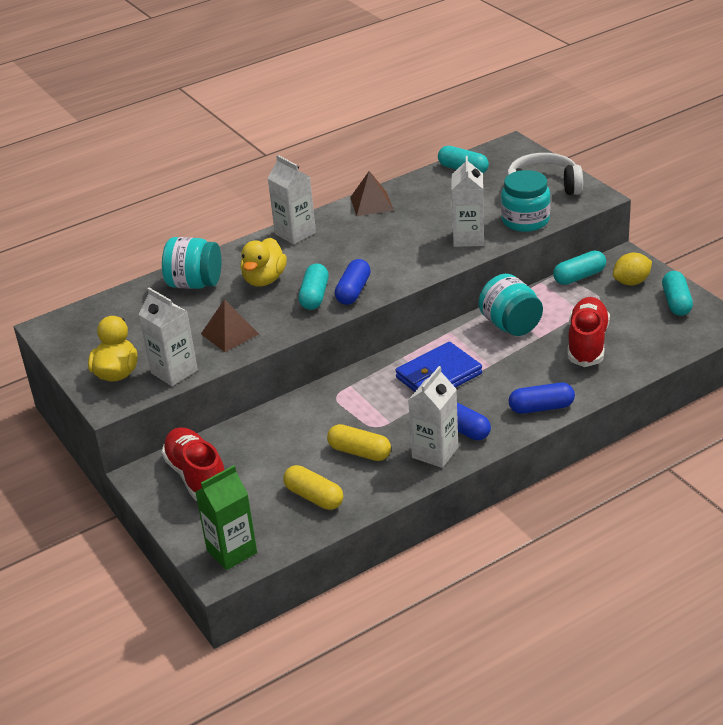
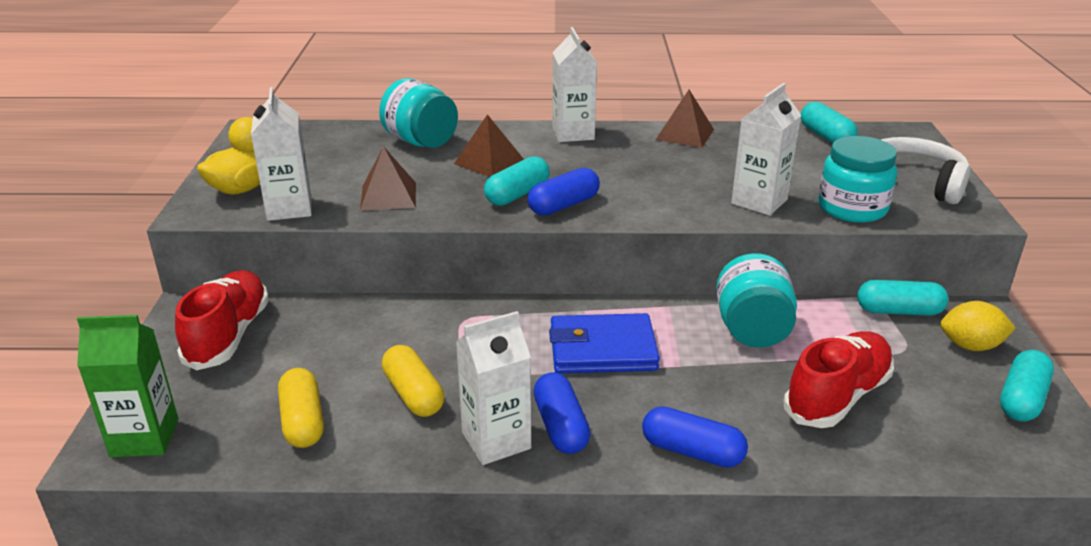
camera: 30 degrees right, 5 degrees down
(264, 279) = (489, 161): yellow duck -> brown pyramid

